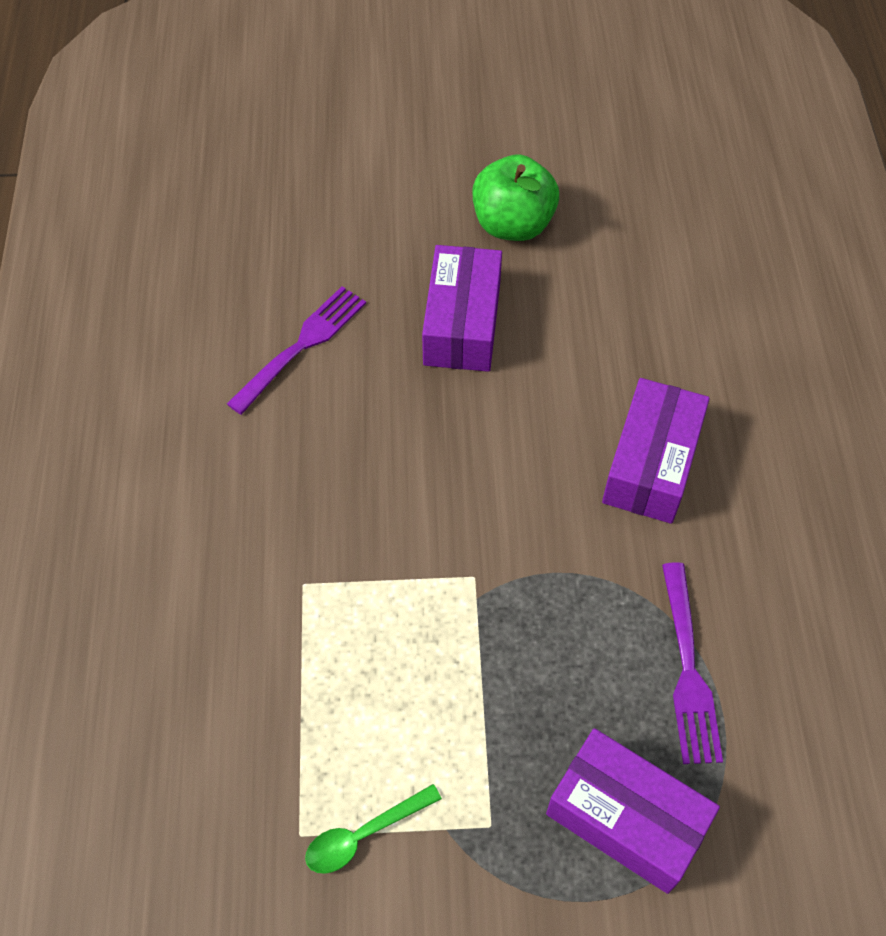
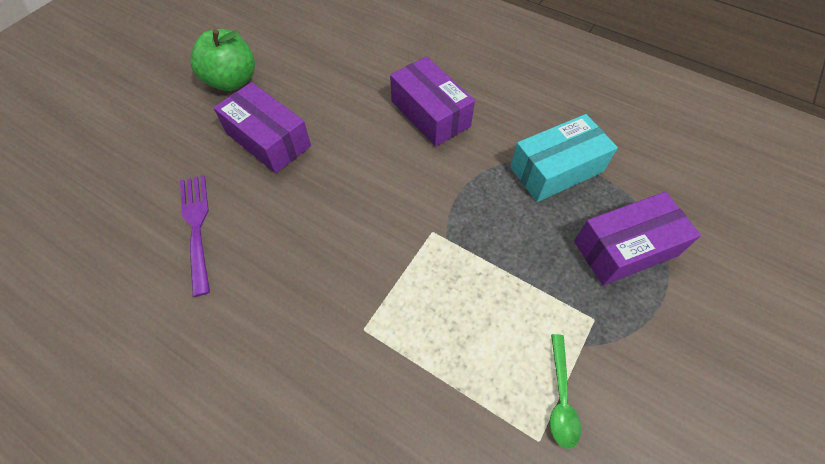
camera: 55 degrees left, 0 degrees up
(687, 668) = (556, 169): purple fork -> turquoise box

